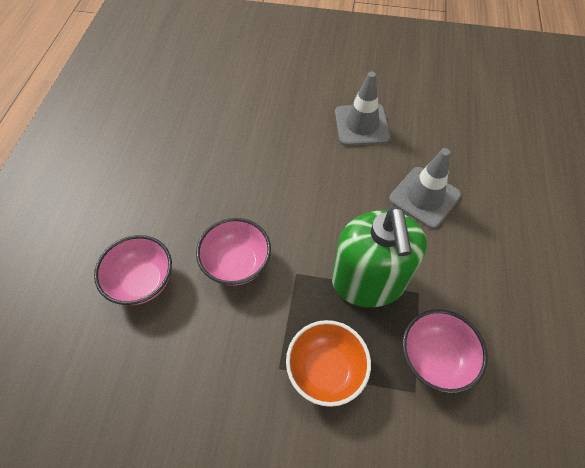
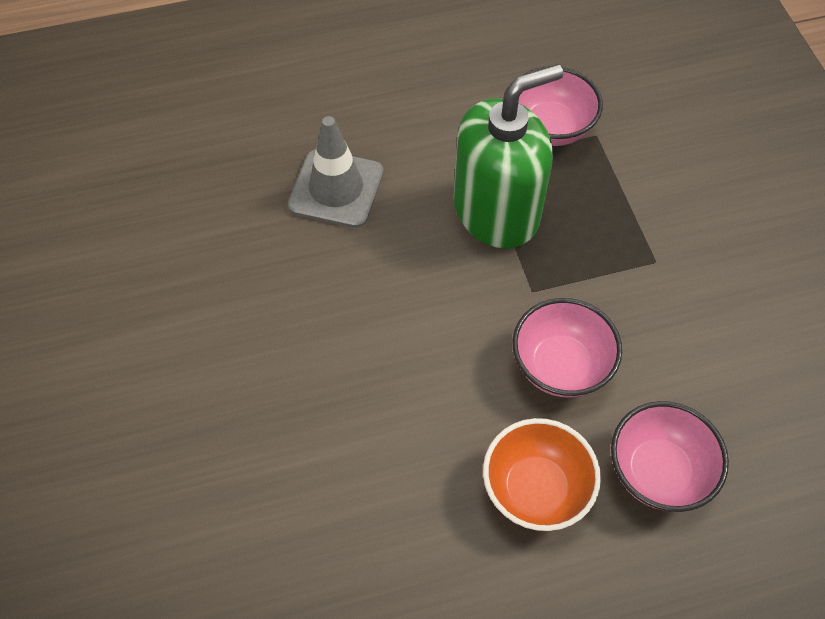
camera: 115 degrees left, 0 degrees up
(326, 369) = (627, 217): orange bowl -> orange bowl (536, 489)
(361, 125) = (231, 303): grey traffic cone -> none

